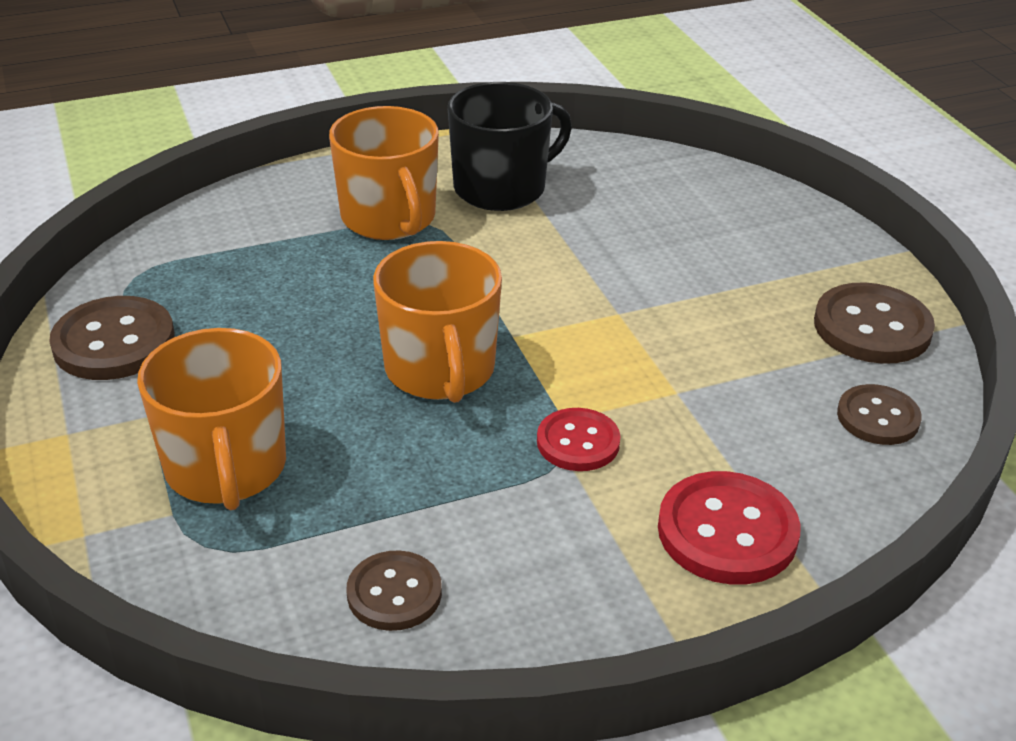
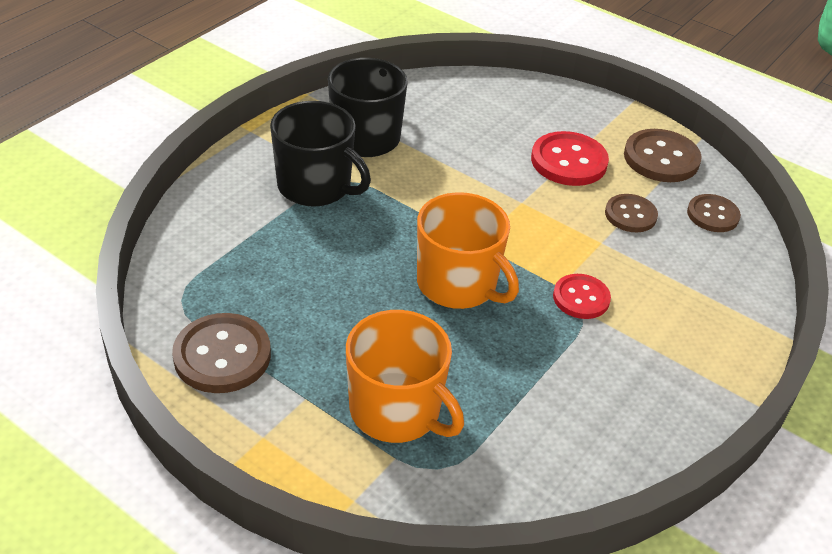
camera: 35 degrees left, 5 degrees up
(389, 218) = (316, 186): orange mug -> black mug
(394, 593) = (576, 441): brown button -> brown button (630, 215)
(727, 531) = (704, 318): red button -> red button (568, 161)

